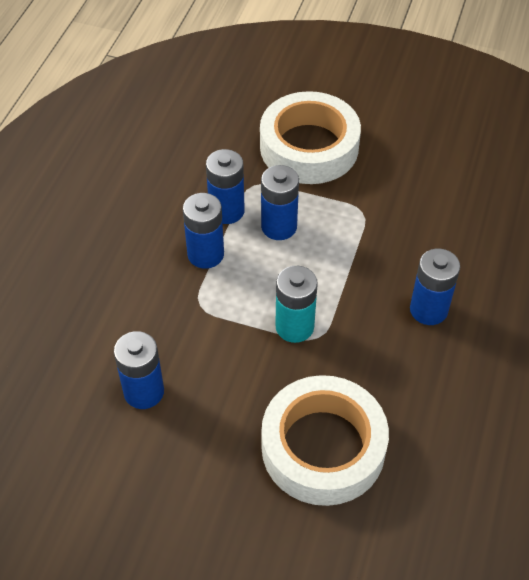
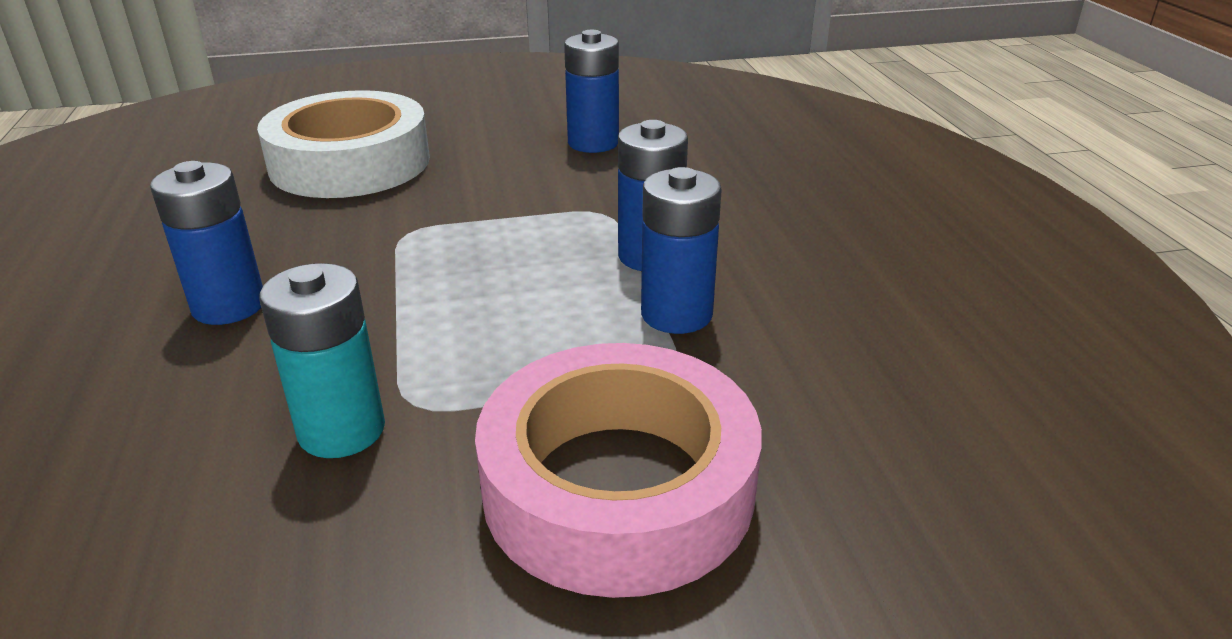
camera: 150 degrees right, 20 degrees down
(279, 227) = (563, 324): blue battery -> none
(294, 327) = (448, 230): turquoise battery -> turquoise battery (342, 430)
(309, 147) = (618, 487): white tape -> pink tape

